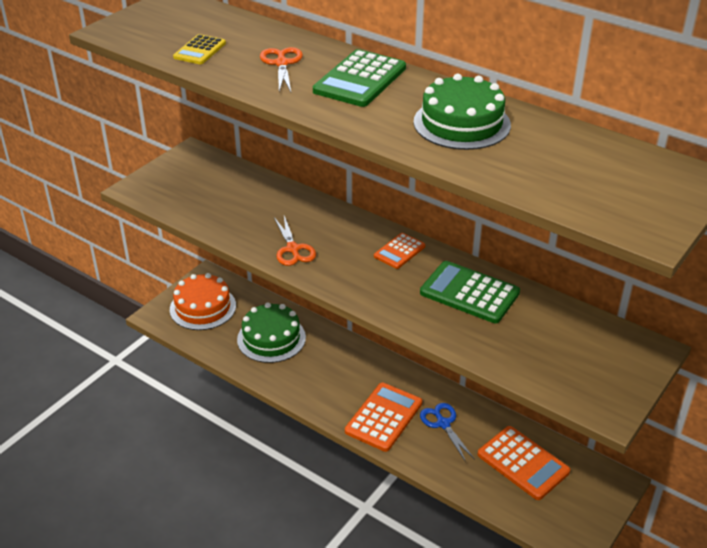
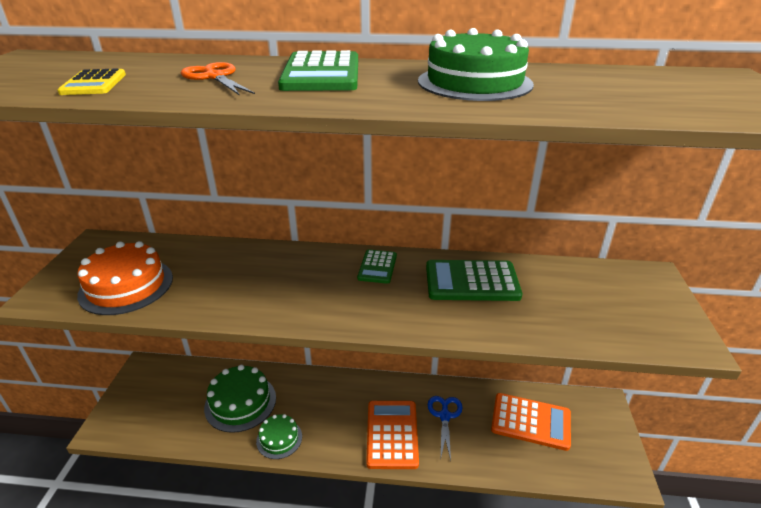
camera: 30 degrees left, 5 degrees down
(203, 307) = (152, 399): orange cake -> orange cake (126, 286)
(286, 380) = (279, 438): none -> green cake
(293, 249) = (270, 300): orange scissors -> none
(399, 251) = (377, 267): orange calculator -> green calculator
(443, 424) = (444, 416): blue scissors -> blue scissors turned 60 degrees clockwise

